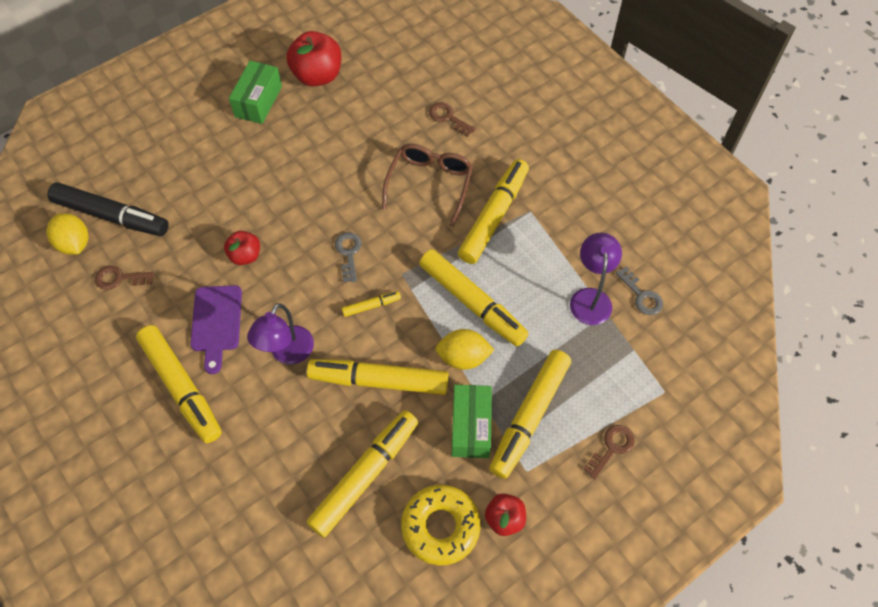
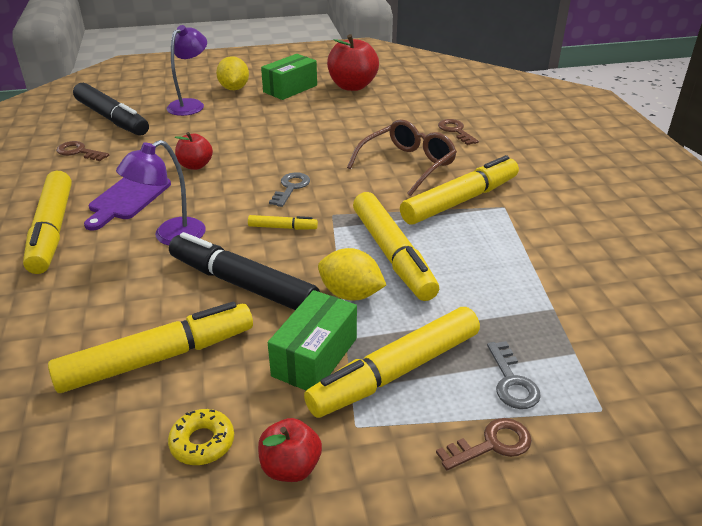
camera: 25 degrees right, 25 degrees down
(74, 244) = (67, 125): yellow lemon -> yellow lemon (234, 88)
(379, 381) = (242, 284): yellow marker -> black marker
(440, 526) = (202, 442): yellow donut -> yellow donut, size x0.56
(590, 298) = (539, 290): purple lamp -> purple lamp (191, 105)
(641, 295) = (609, 306): grey key -> grey key (512, 381)

